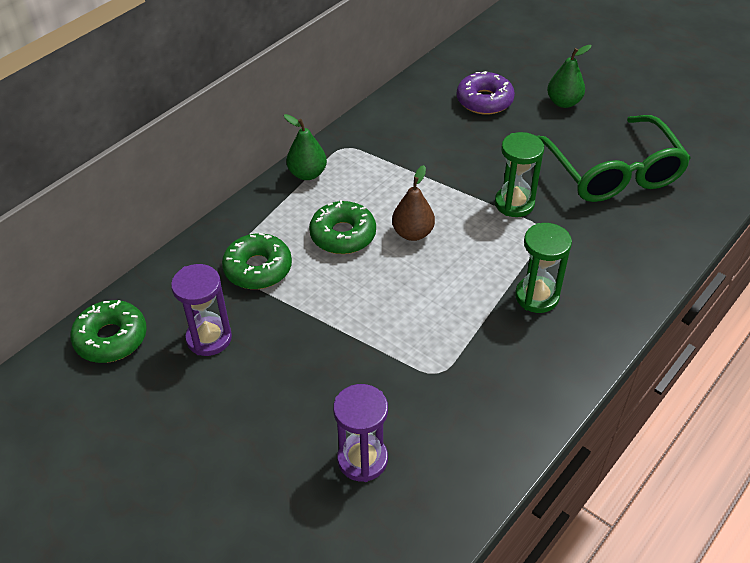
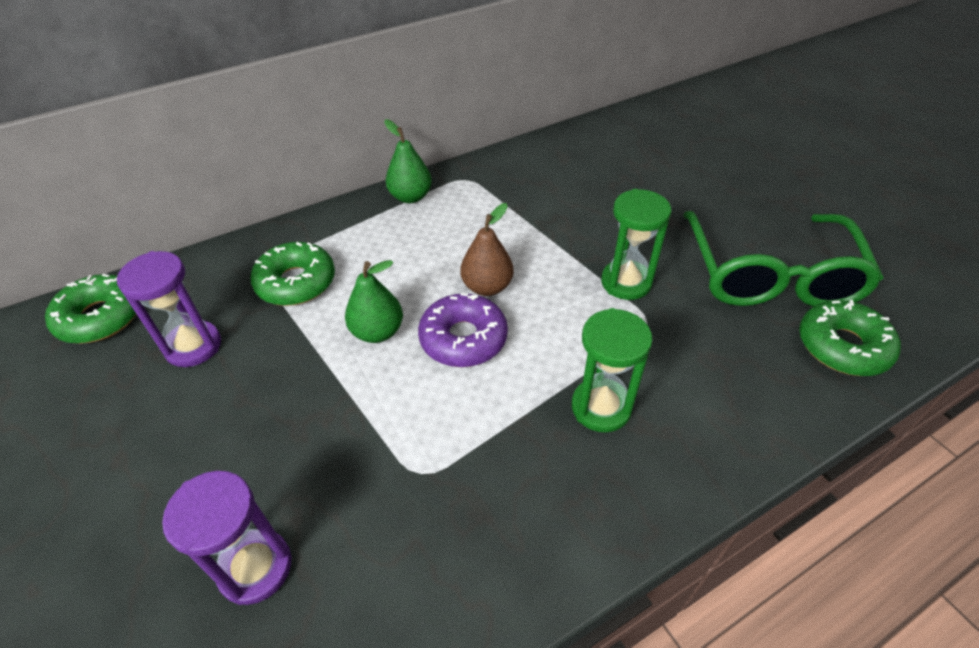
camera: 20 degrees right, 0 degrees up
(343, 235) = (408, 269): green donut -> green donut (842, 346)
(484, 101) = (644, 164): purple donut -> purple donut (463, 339)
(563, 102) = (737, 183): green pear -> green pear (377, 332)

